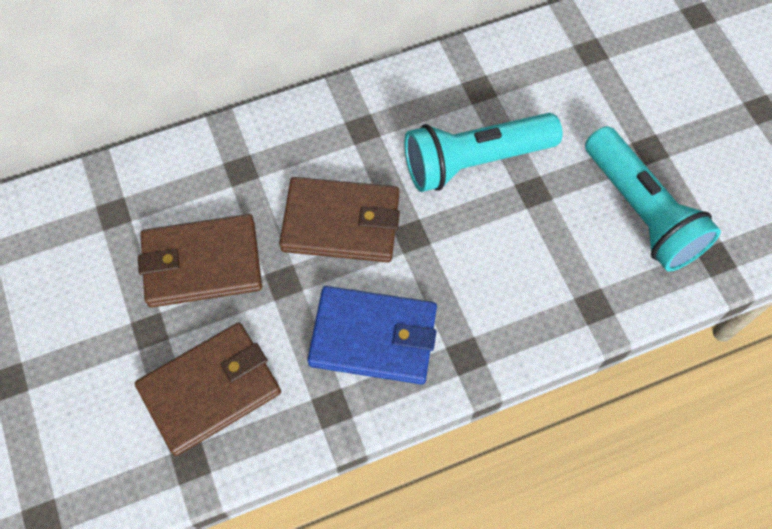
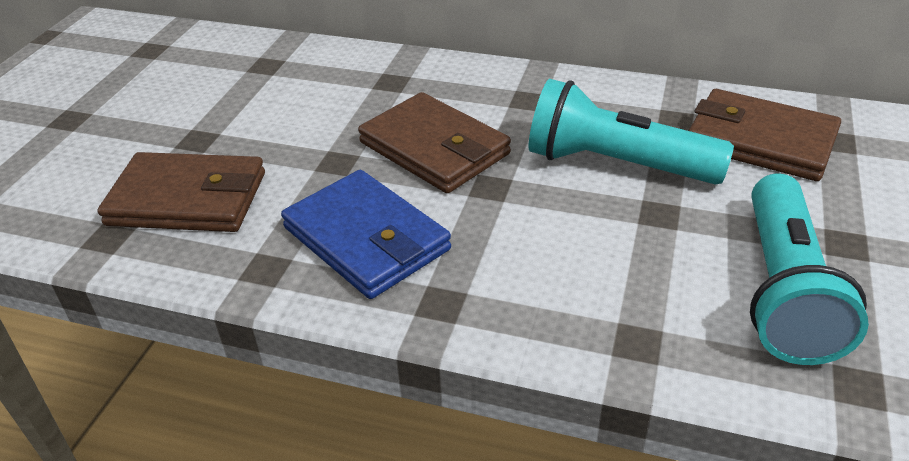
camera: 40 degrees right, 25 degrees down
(202, 263) = (288, 120): brown wallet -> brown wallet (760, 141)

